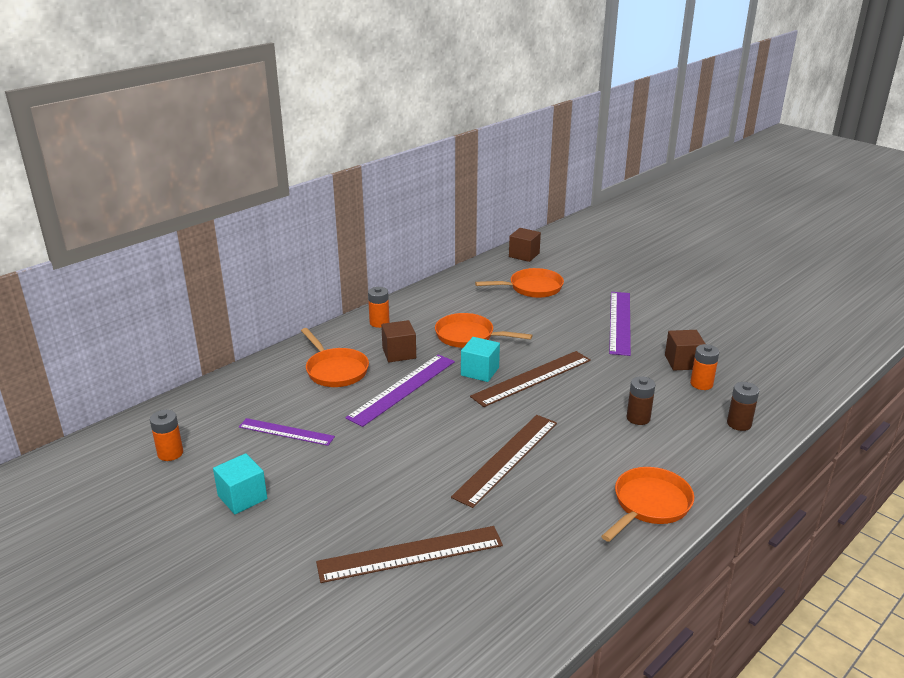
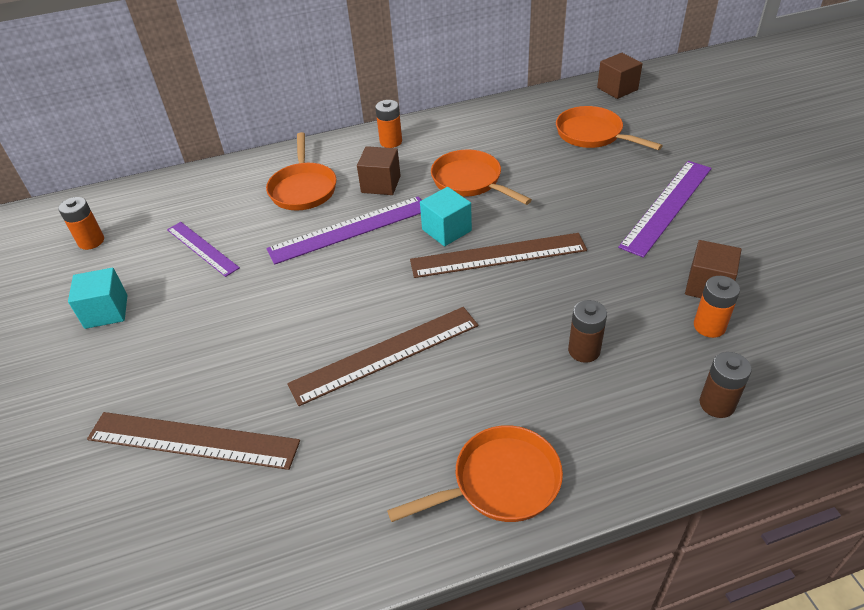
camera: 30 degrees right, 15 degrees up
(532, 288) = (592, 134): orange pan -> orange pan turned 150 degrees counterclockwise

